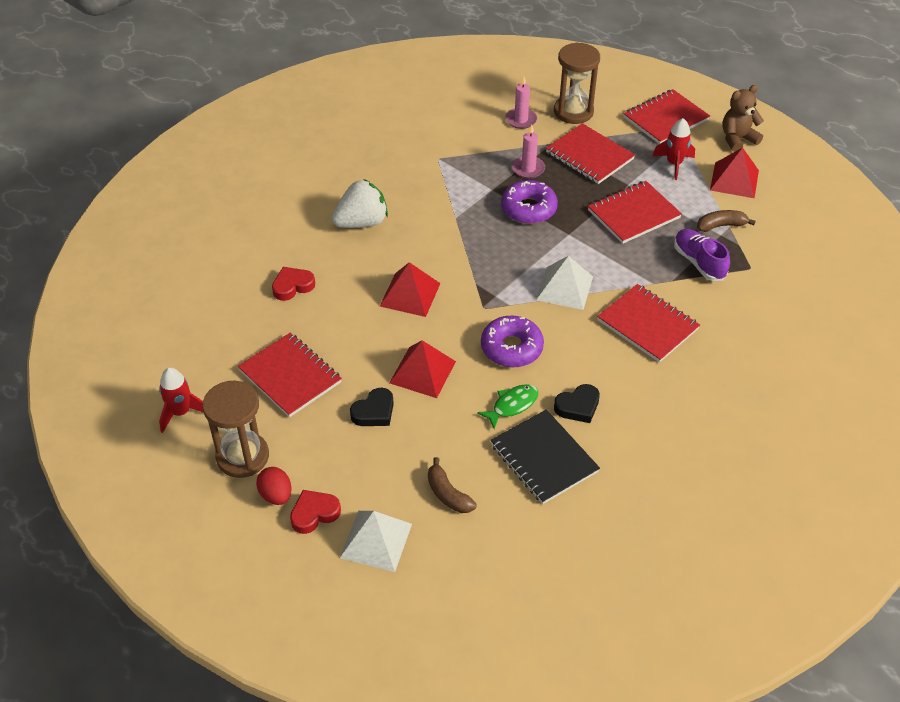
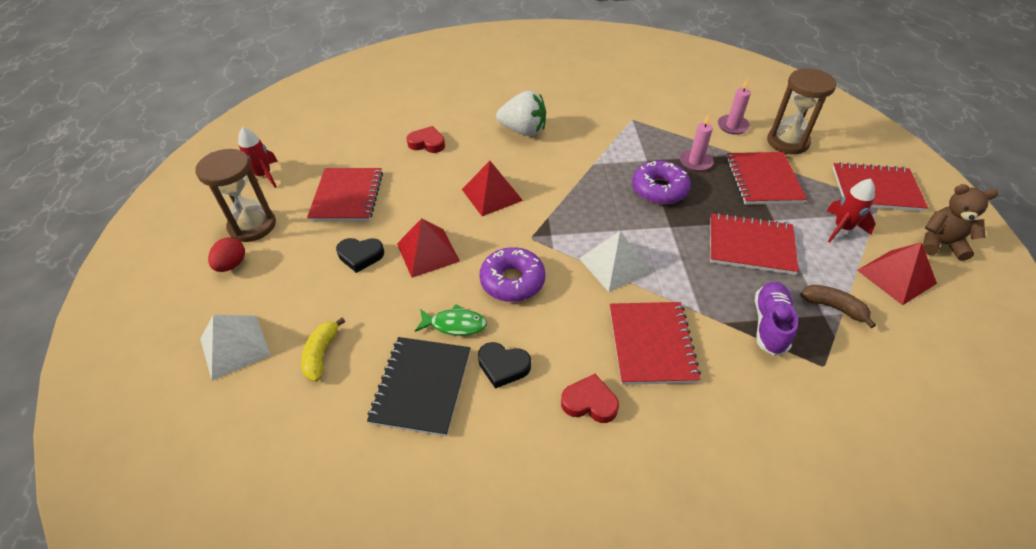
camera: 45 degrees right, 0 degrees up
(314, 513) = (232, 295): red heart -> red heart (589, 402)
(448, 494) = (321, 354): brown banana -> yellow banana

